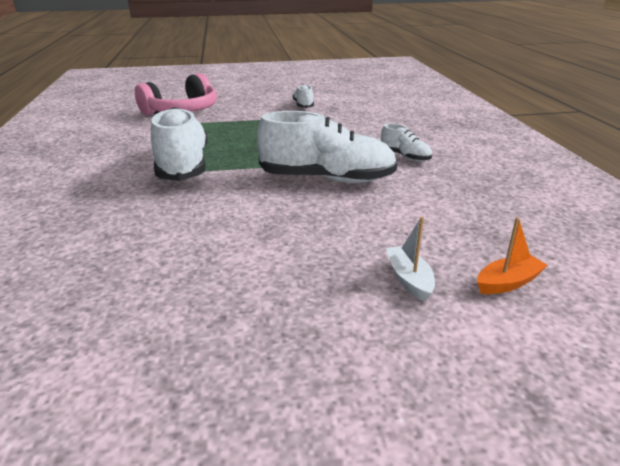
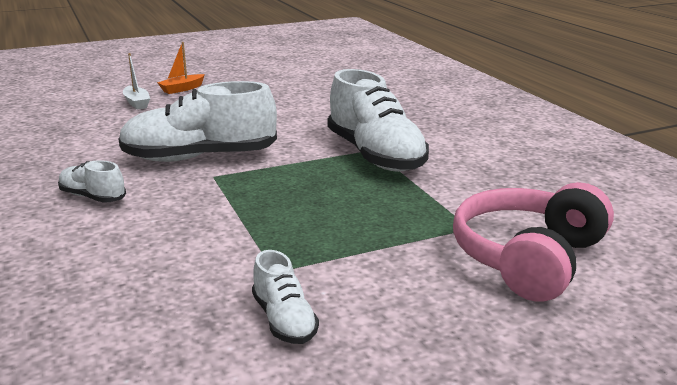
camera: 165 degrees right, 5 degrees down
(508, 282) = (70, 107): orange boat -> orange boat (182, 89)

